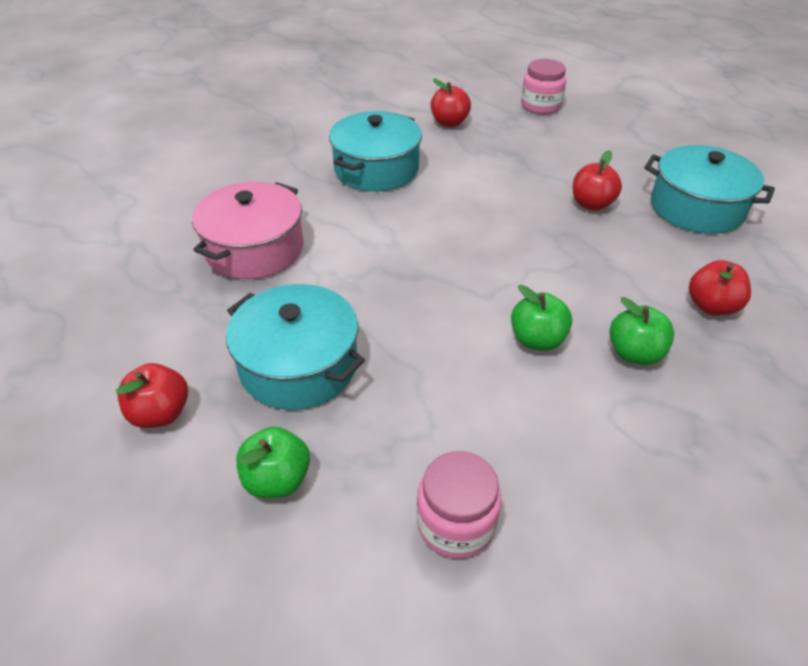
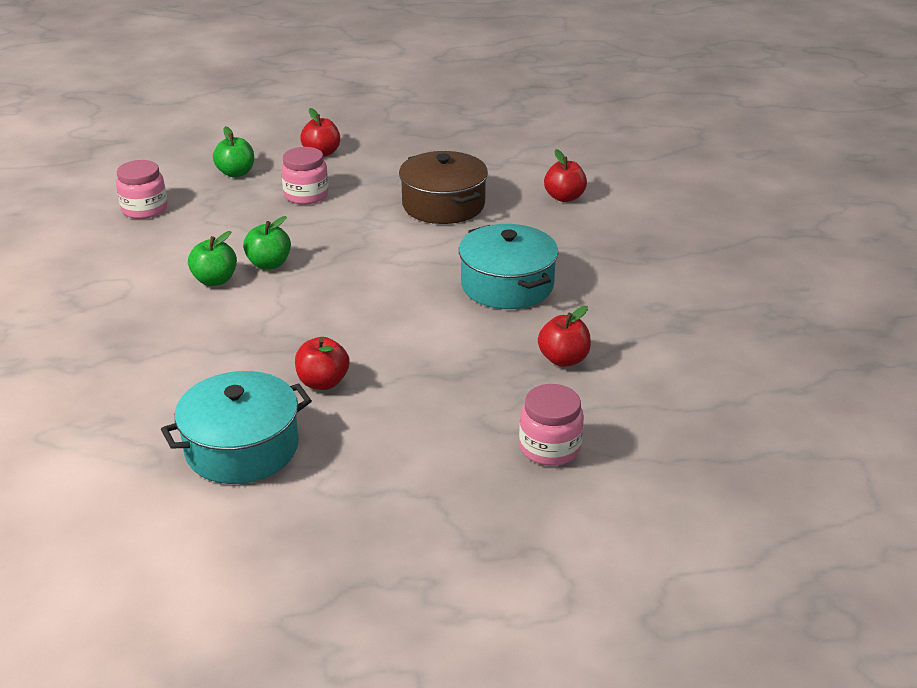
camera: 120 degrees right, 10 degrees down
(254, 249) = (443, 205): pink pot -> brown pot
(298, 365) = (306, 195): turquoise pot -> pink jar
(634, 353) = (151, 313): green apple -> green apple (269, 264)
(711, 306) = (136, 373): red apple -> red apple (564, 197)

